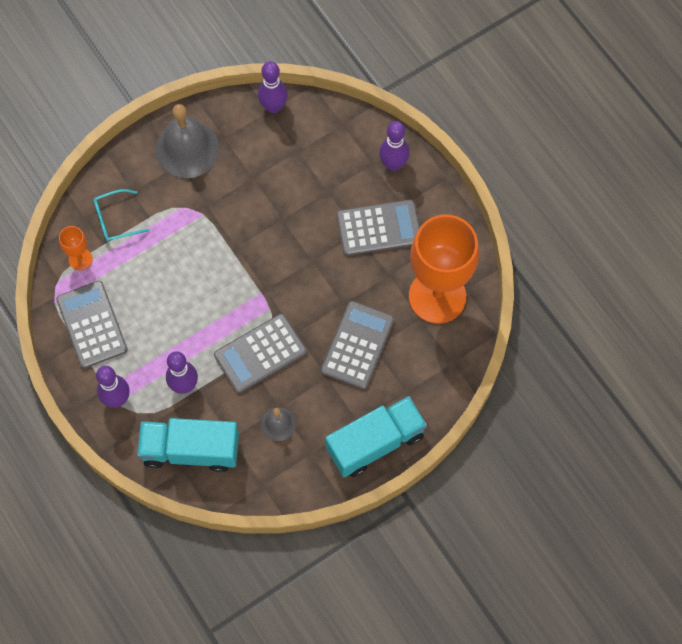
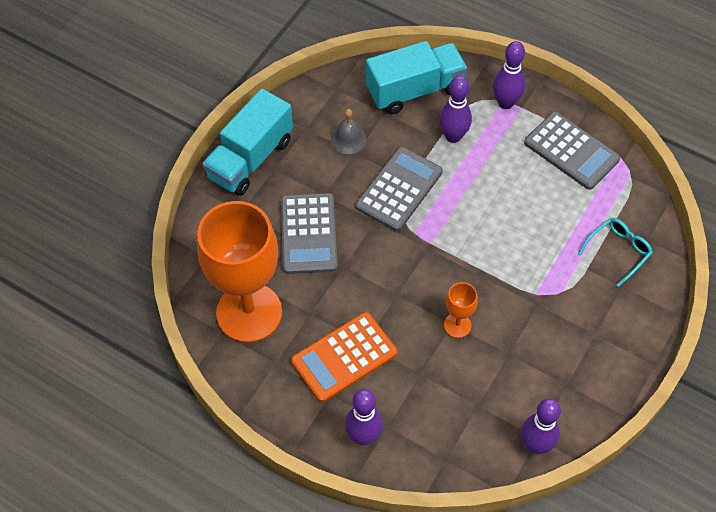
camera: 155 degrees right, 10 degrees down
(80, 259) = (624, 202): orange goblet -> orange goblet (457, 325)
(187, 149) = (597, 354): grey bell -> none
(379, 228) = (344, 357): grey calculator -> orange calculator

